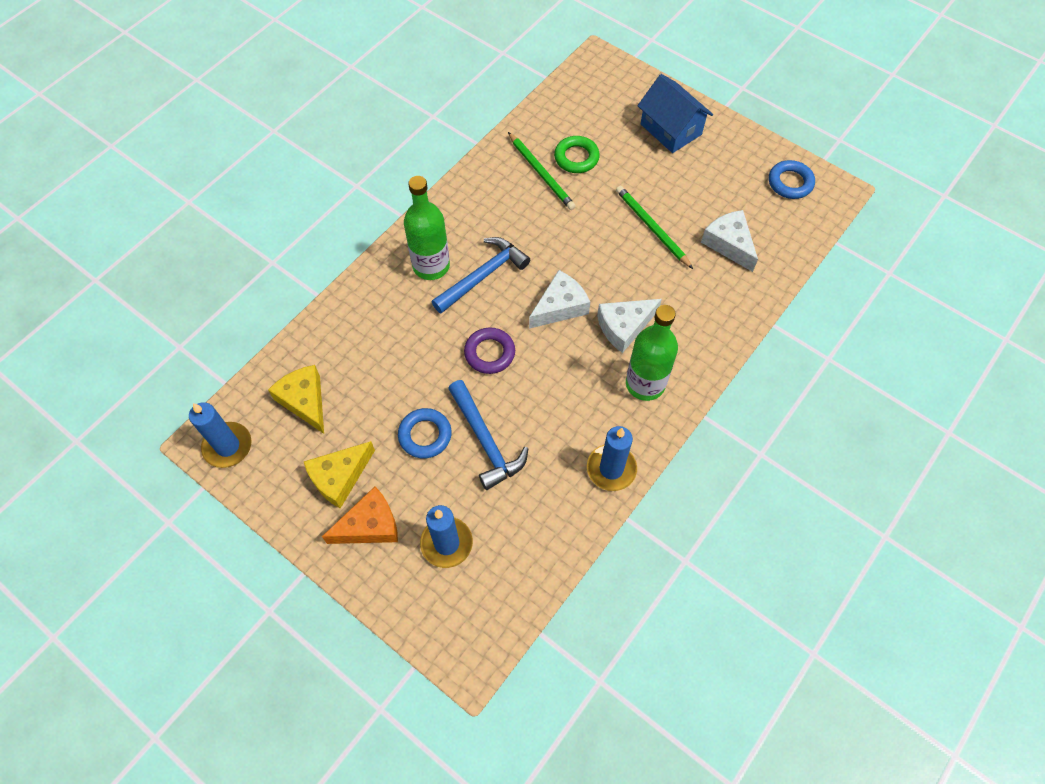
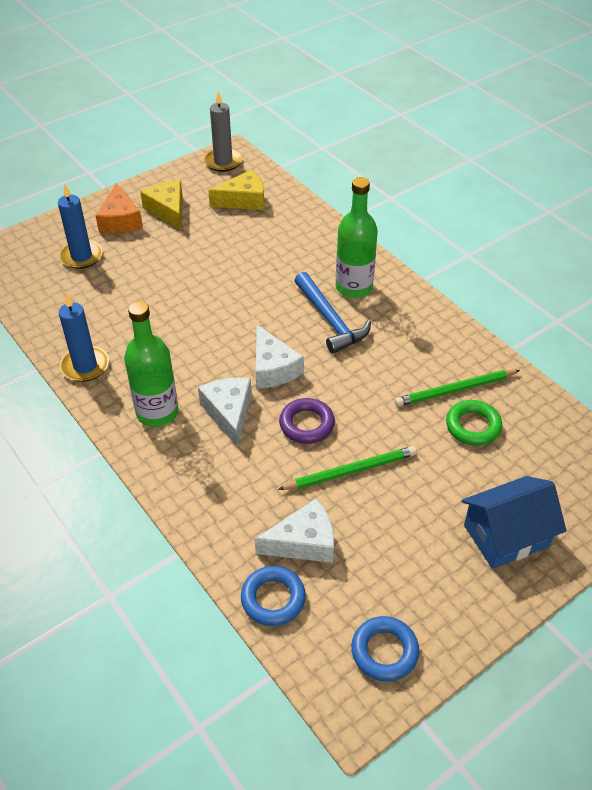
camera: 105 degrees right, 15 degrees down
(227, 446) = (223, 162): blue candle -> grey candle
(425, 435) = (180, 258): blue ring -> blue ring (273, 599)
(486, 441) = (156, 292): blue hammer -> none
(489, 353) = (241, 309): purple ring -> purple ring (306, 424)

